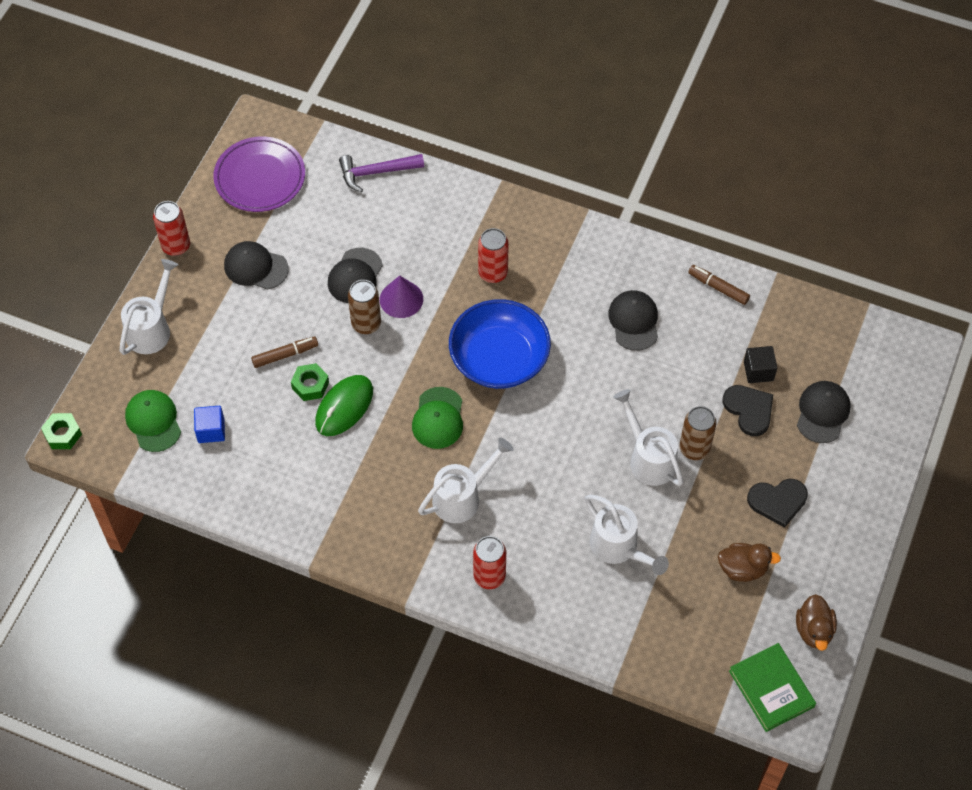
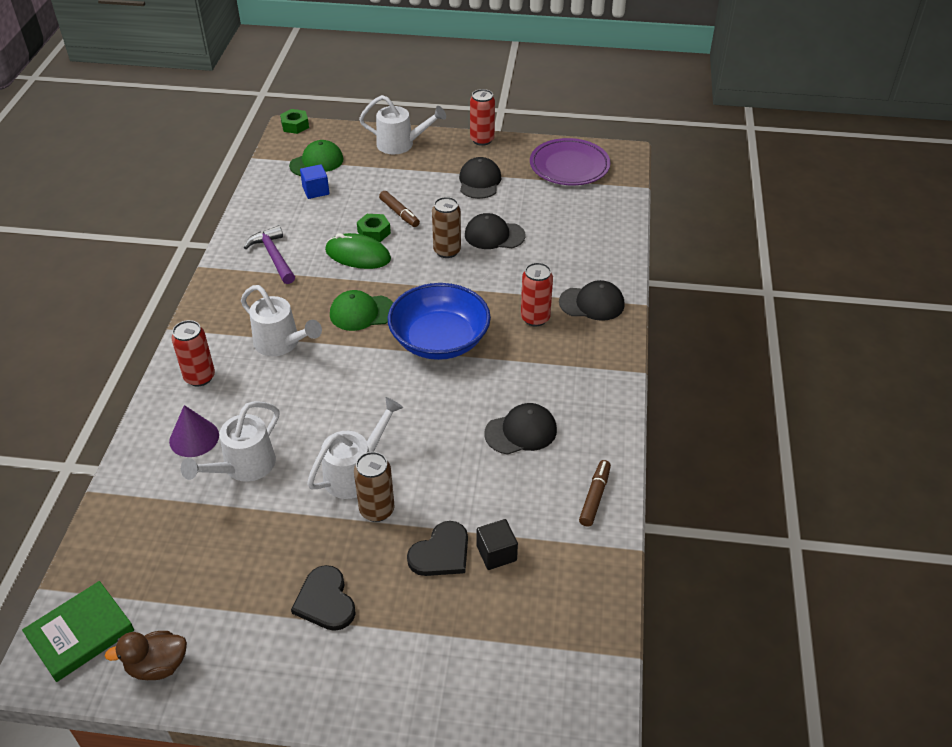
camera: 75 degrees right, 15 degrees down
(376, 172) = (610, 226): purple hammer -> purple hammer (273, 256)
(401, 299) = (481, 266): purple cone -> purple cone (194, 438)
(742, 569) = (232, 580): brown duck -> none
(822, 413) = (459, 629): black cap -> black cap (592, 303)

